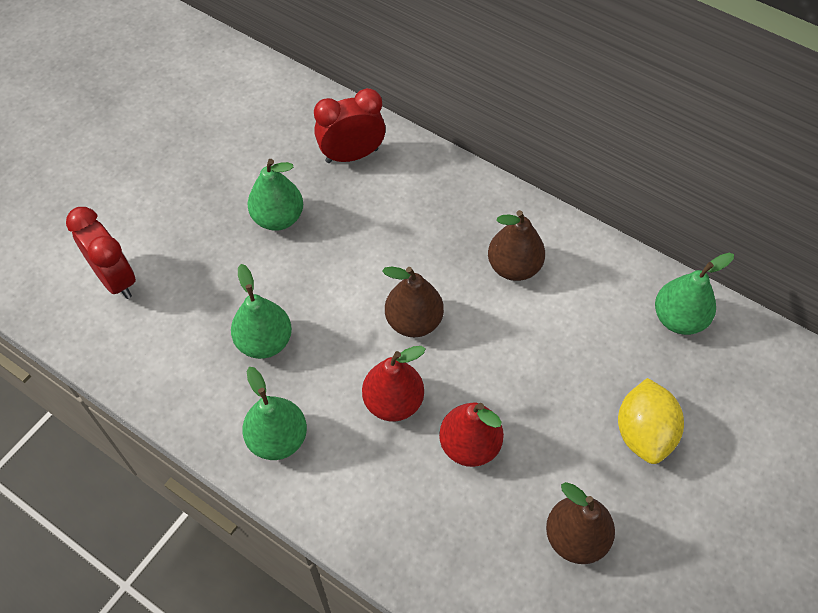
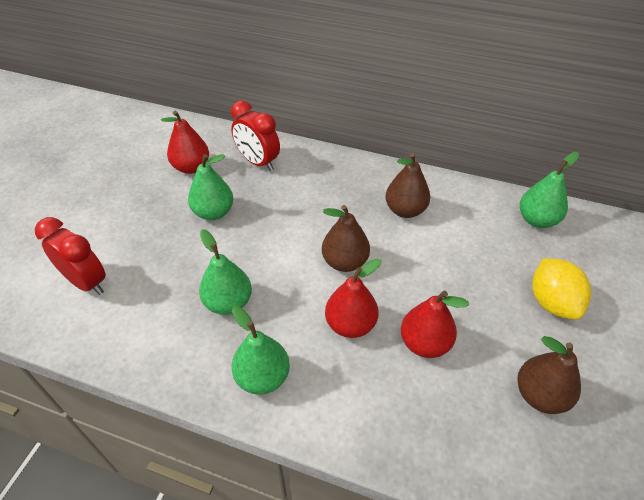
camera: 15 degrees left, 10 degrees down
(267, 146) = (191, 167): none -> red pear
(352, 155) = (258, 162): red clock -> red clock turned 105 degrees counterclockwise

